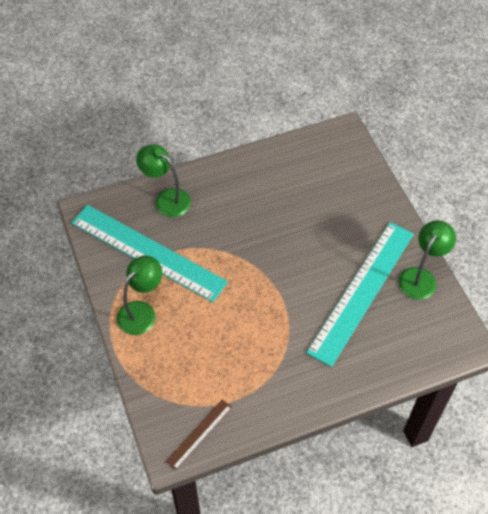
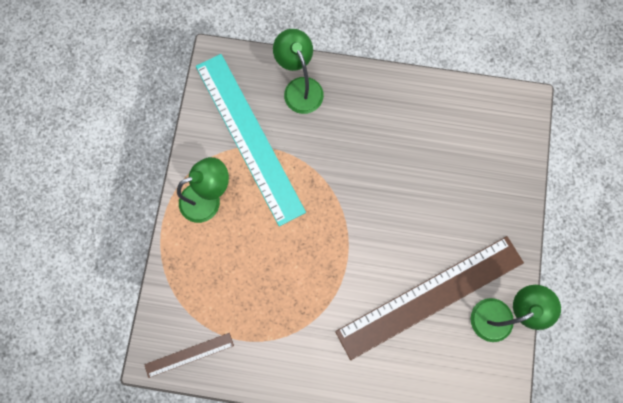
camera: 30 degrees right, 20 degrees up
(362, 291) = (430, 296): turquoise ruler -> brown ruler

